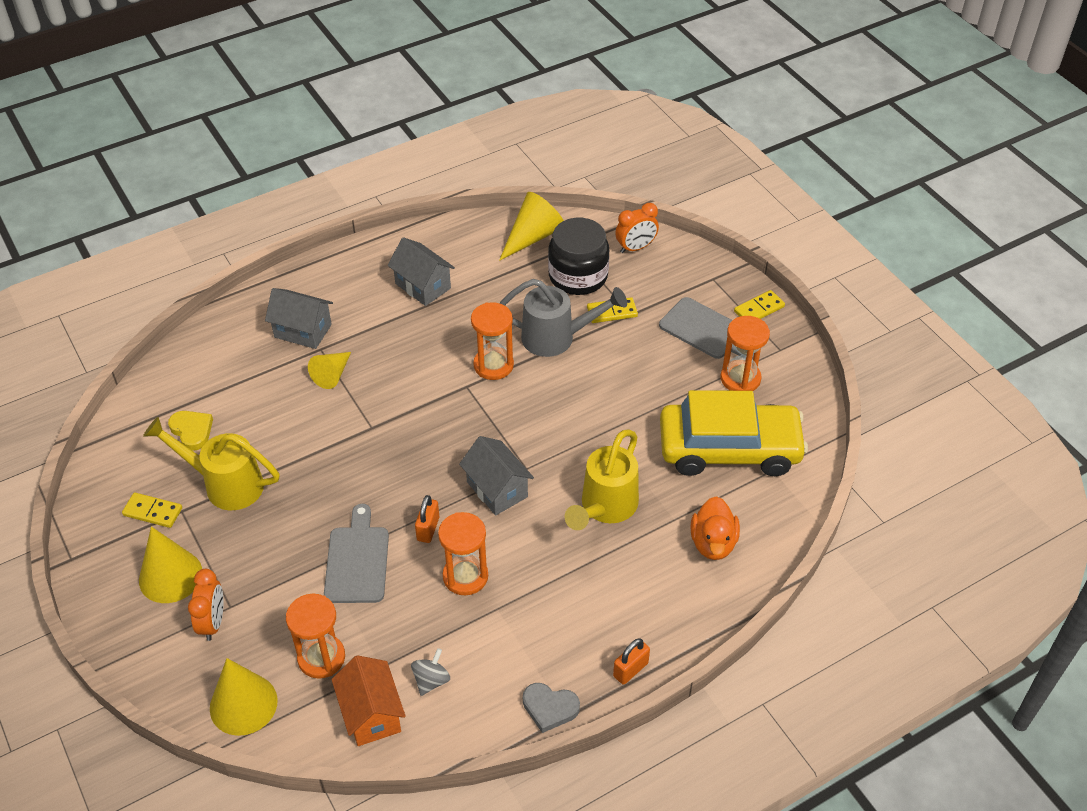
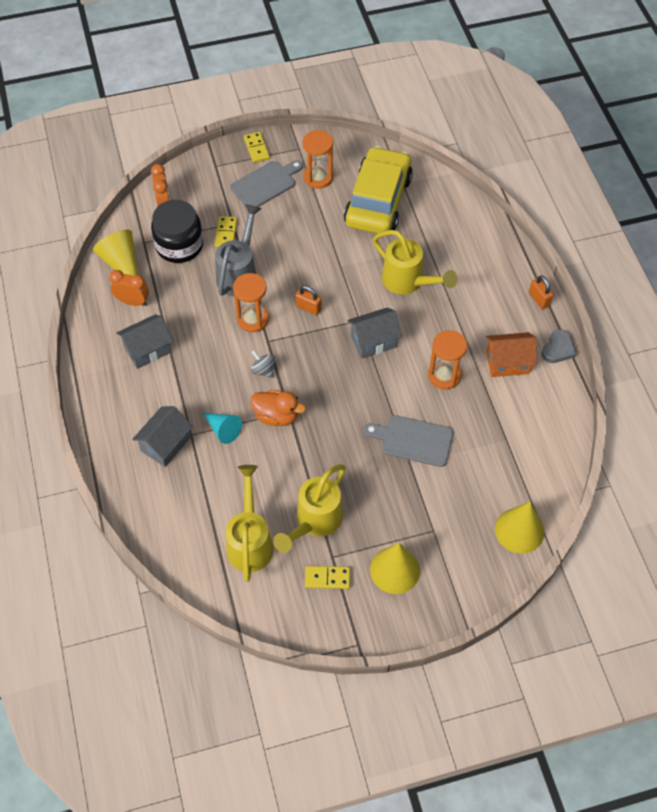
camera: 75 degrees left, 10 degrees up
(153, 512) = (327, 578): yellow domino -> yellow domino turned 60 degrees clockwise
(192, 431) = (250, 541): yellow heart -> yellow watering can
(213, 622) = (445, 543): orange clock -> orange clock (133, 302)
(321, 657) = (491, 475): orange hourglass -> none
(332, 375) = (223, 430): yellow cone -> turquoise cone
(371, 714) = (543, 451): orange house -> orange house (507, 363)
(428, 529) = (397, 390): orange padlock -> orange padlock (308, 308)
(431, 680) = (524, 411): grey spinning top -> grey spinning top (263, 370)
(713, 543) = (453, 231): orange duck -> orange duck (276, 416)

